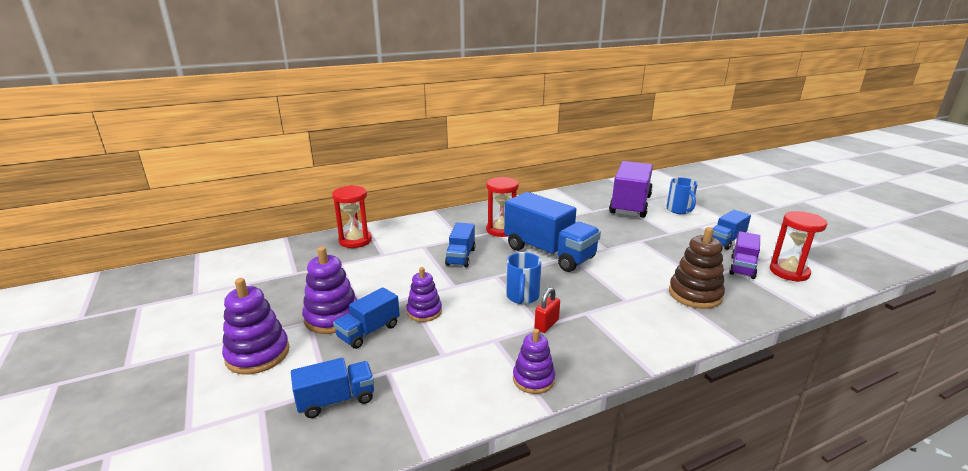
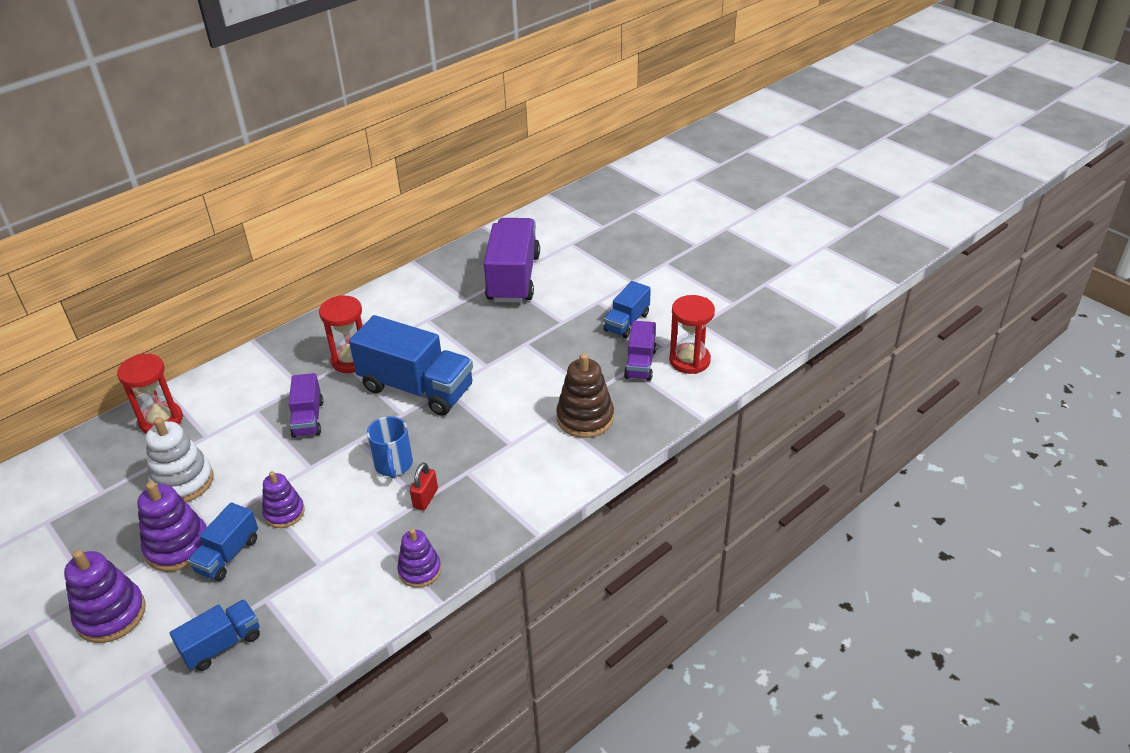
camera: 15 degrees left, 15 degrees up
(355, 278) = (183, 482): none -> white stacking toy
(461, 257) = (308, 418): blue truck -> purple truck
(679, 210) = (575, 276): blue mug -> none

